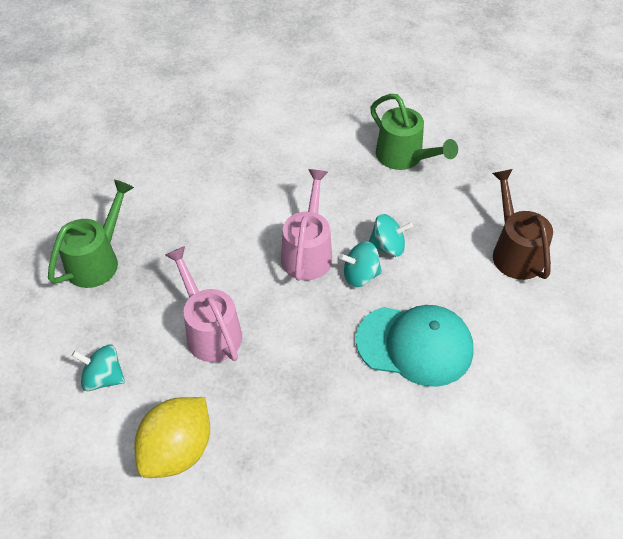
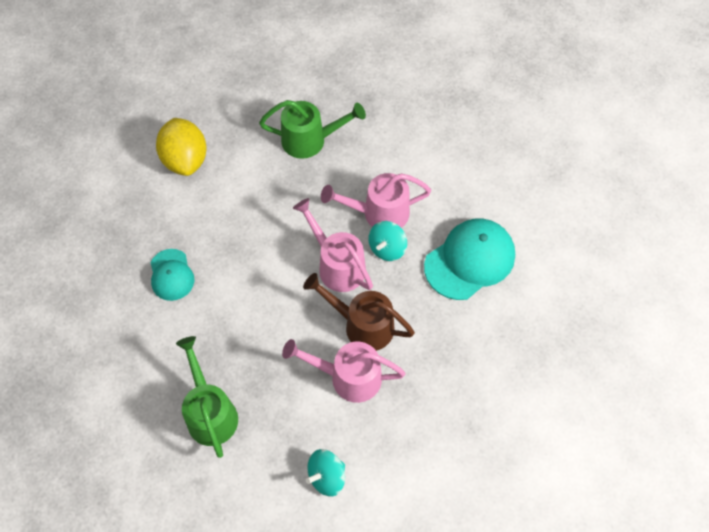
camera: 50 degrees left, 10 degrees up
(177, 450) = (429, 464): yellow lemon -> yellow lemon (185, 160)
(194, 158) = (171, 275): none -> turquoise cap
(388, 247) = (378, 213): turquoise spinning top -> pink watering can
(514, 251) = (449, 145): brown watering can -> brown watering can (361, 325)

